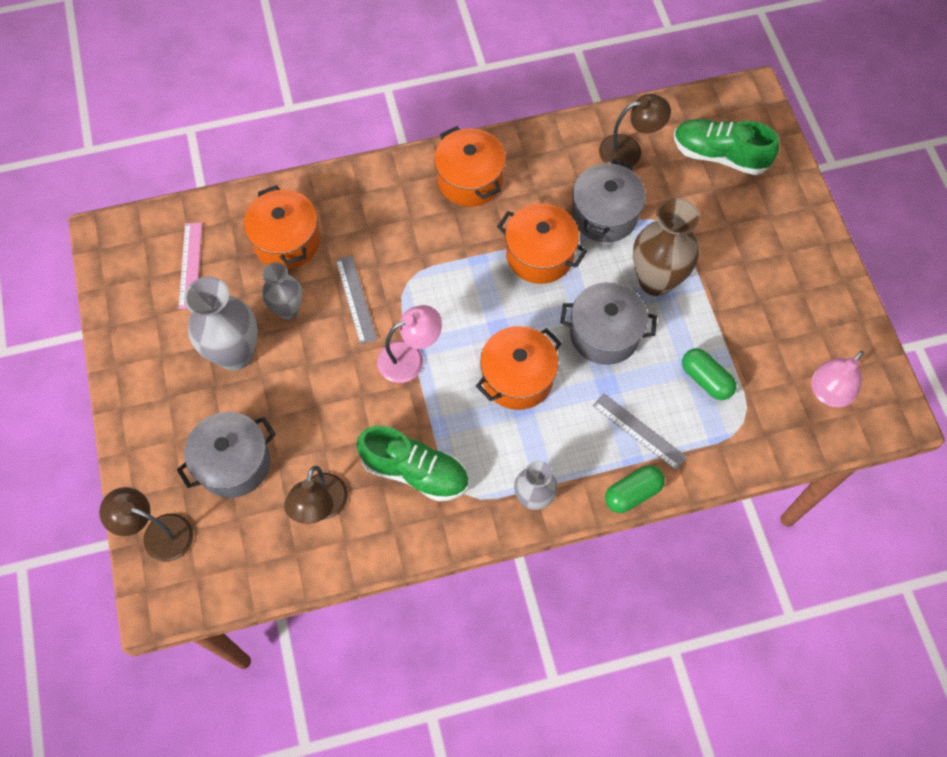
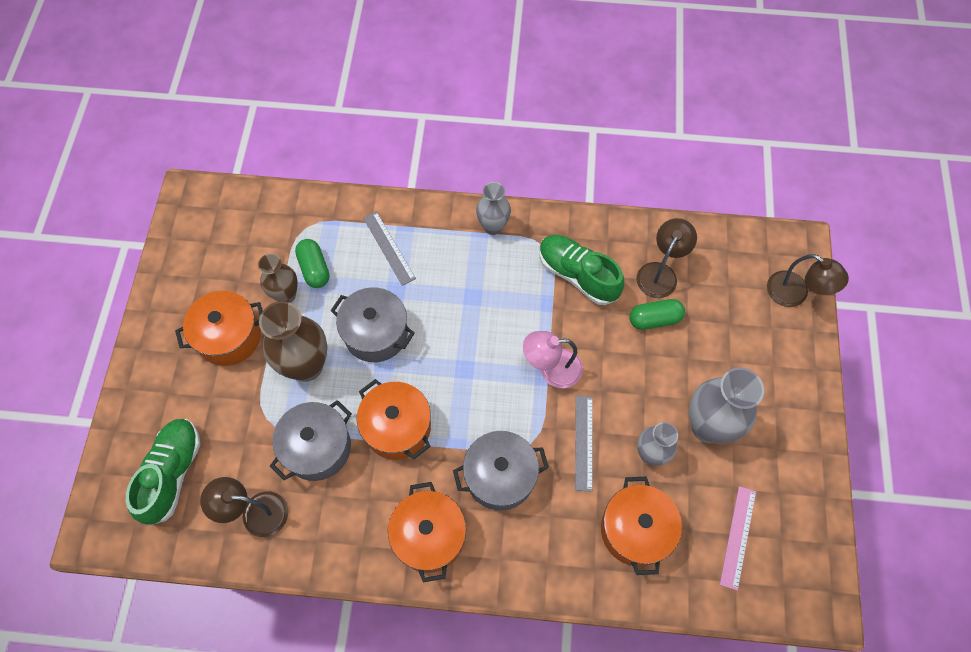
camera: 160 degrees left, 0 degrees up
(234, 463) = (725, 329): grey pot -> grey pot (500, 476)
(517, 378) = (466, 321): orange pot -> orange pot (229, 337)
(632, 493) = (417, 206): green capsule -> green capsule (654, 319)
(718, 342) = (286, 295): none -> brown vase
(719, 155) = (172, 473): green shoe -> green shoe turned 120 degrees counterclockwise
(827, 393) = (227, 227): pink lamp -> none

